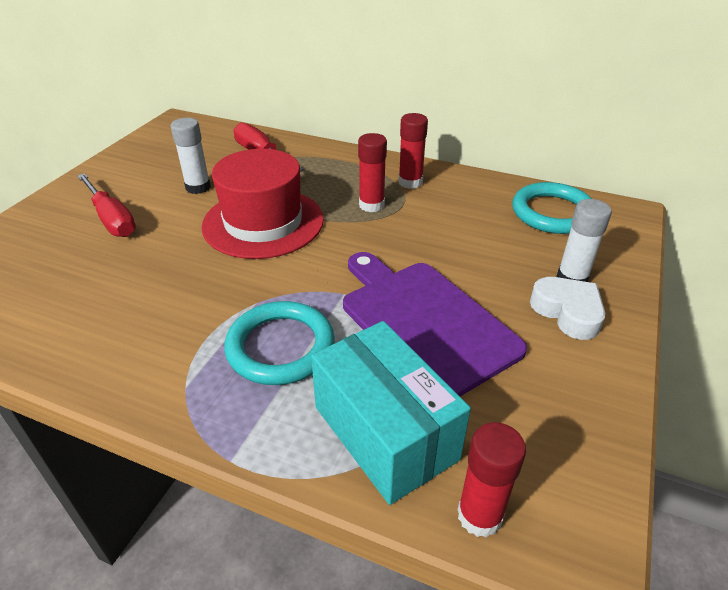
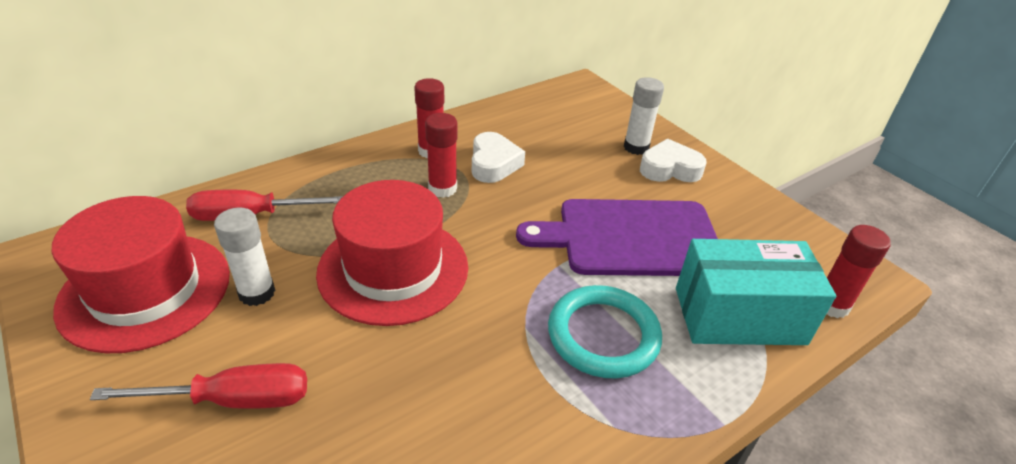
camera: 60 degrees left, 0 degrees up
(172, 157) = (145, 290): none -> red hat
(433, 214) = (493, 164): none -> white heart
(552, 213) = (553, 112): turquoise ring -> none

